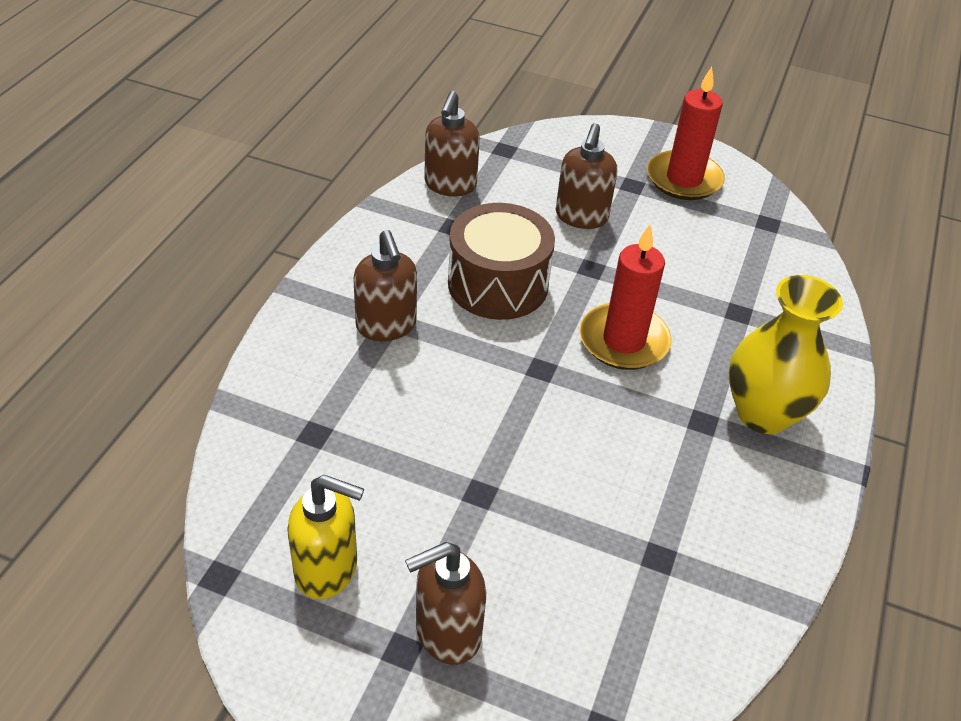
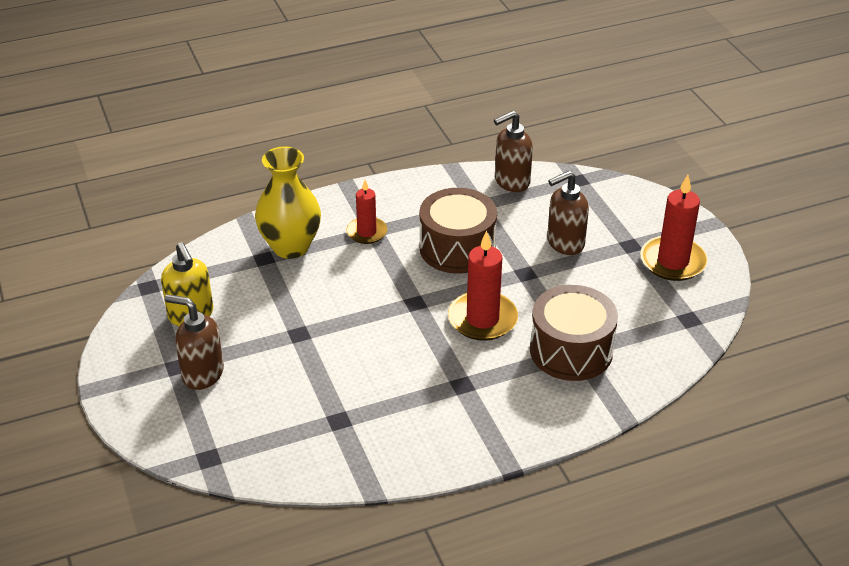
camera: 50 degrees right, 5 degrees down
(386, 326) = (367, 232): brown soap dispenser -> red candle
(733, 317) = (571, 350): none -> brown drum
(763, 413) = (503, 405): yellow vase -> yellow vase (290, 247)

